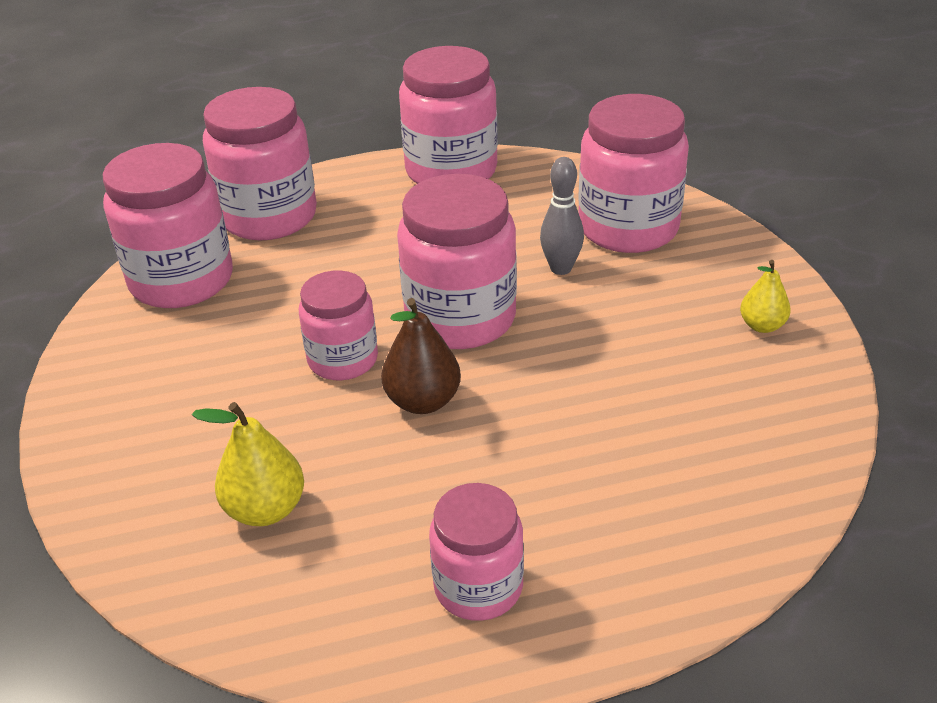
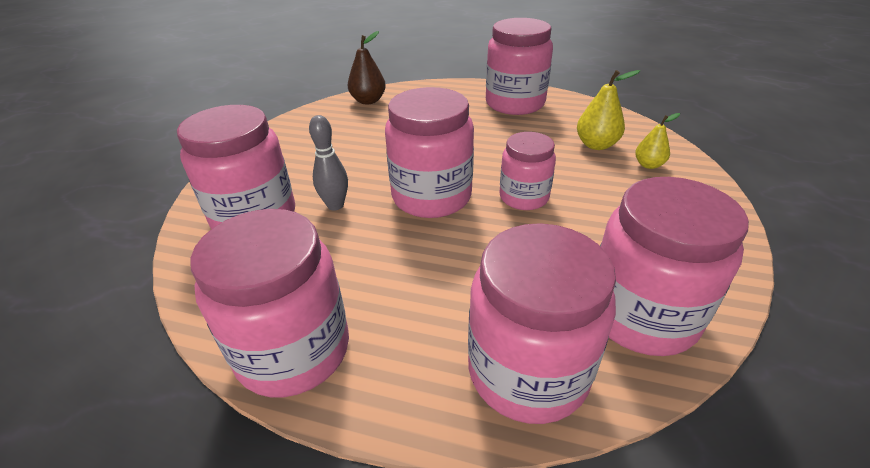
camera: 150 degrees left, 0 degrees up
(423, 401) = (490, 162): brown pear -> brown pear (368, 101)
(478, 587) = (515, 103): pink jar -> pink jar, size x1.63
(762, 326) = (288, 140): yellow pear -> yellow pear (648, 165)

